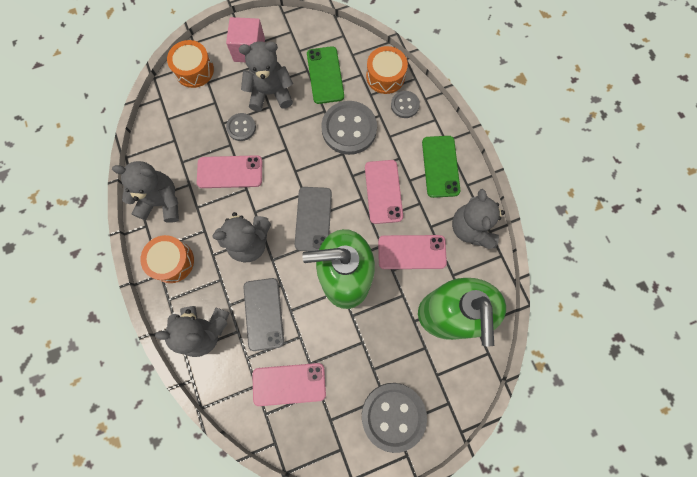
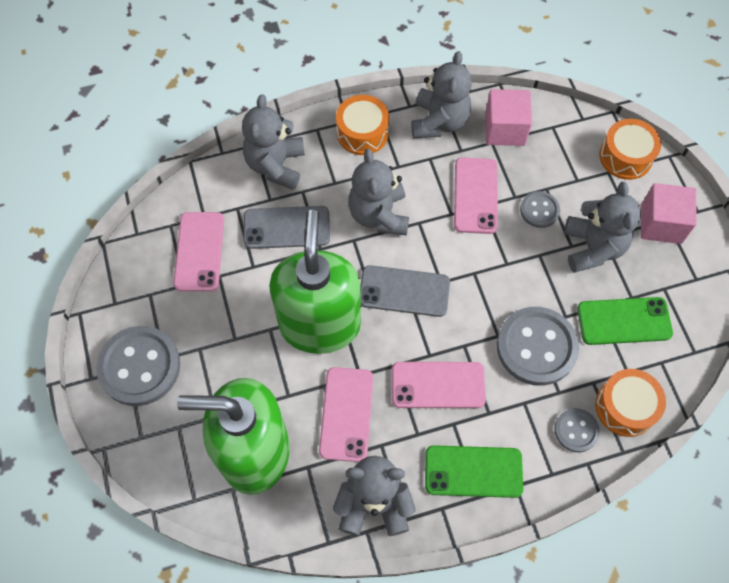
camera: 95 degrees right, 10 degrees down
(169, 152) = (504, 129): none -> pink cube

